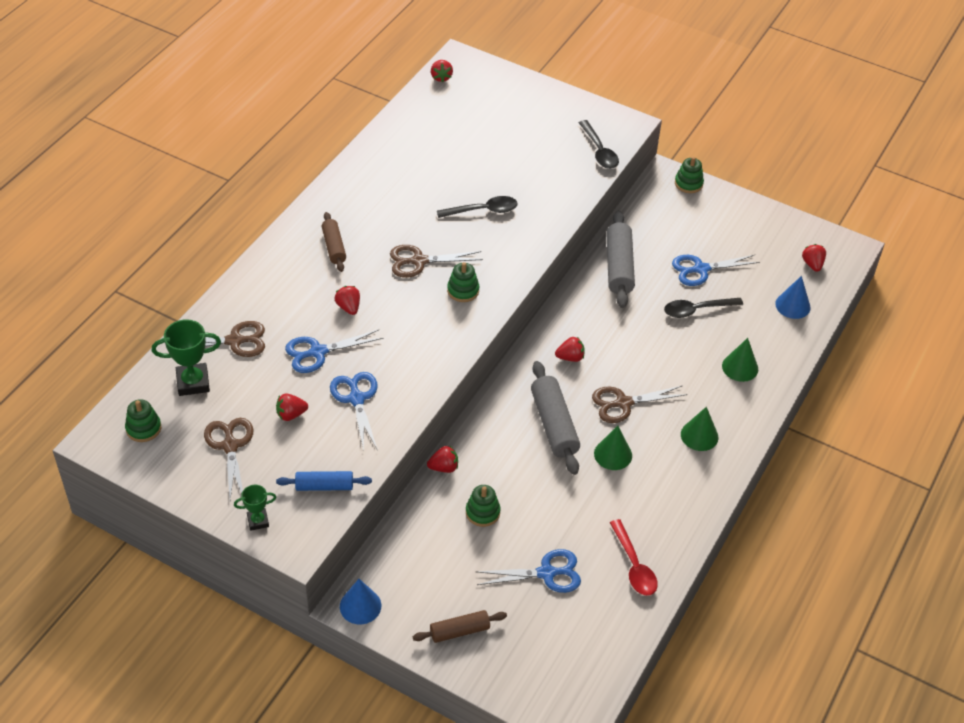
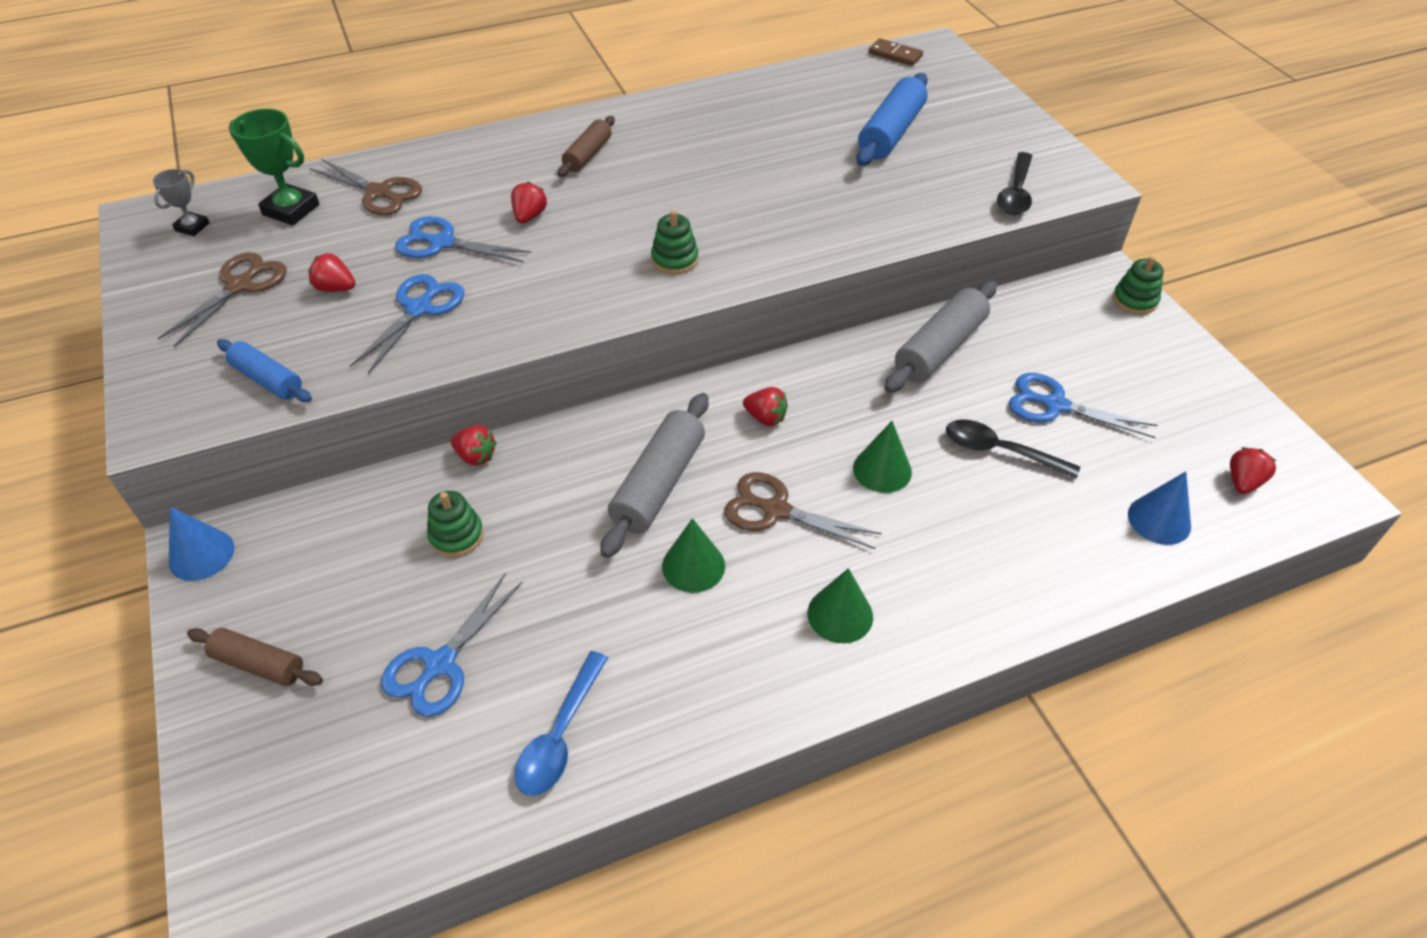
camera: 40 degrees right, 0 degrees up
(143, 428) = (192, 227): green stacking toy -> grey trophy
(258, 521) = (159, 375): green trophy -> none
(419, 261) = (661, 208): brown scissors -> none
(441, 77) = (895, 55): red strawberry -> brown domino
(483, 210) = (796, 192): black spoon -> none
(495, 141) = (891, 133): none -> blue rolling pin
(546, 573) = (440, 664): blue scissors -> blue scissors turned 90 degrees clockwise
(634, 565) = (560, 735): red spoon -> blue spoon
(740, 367) = (994, 558): green cone -> green cone (882, 470)

